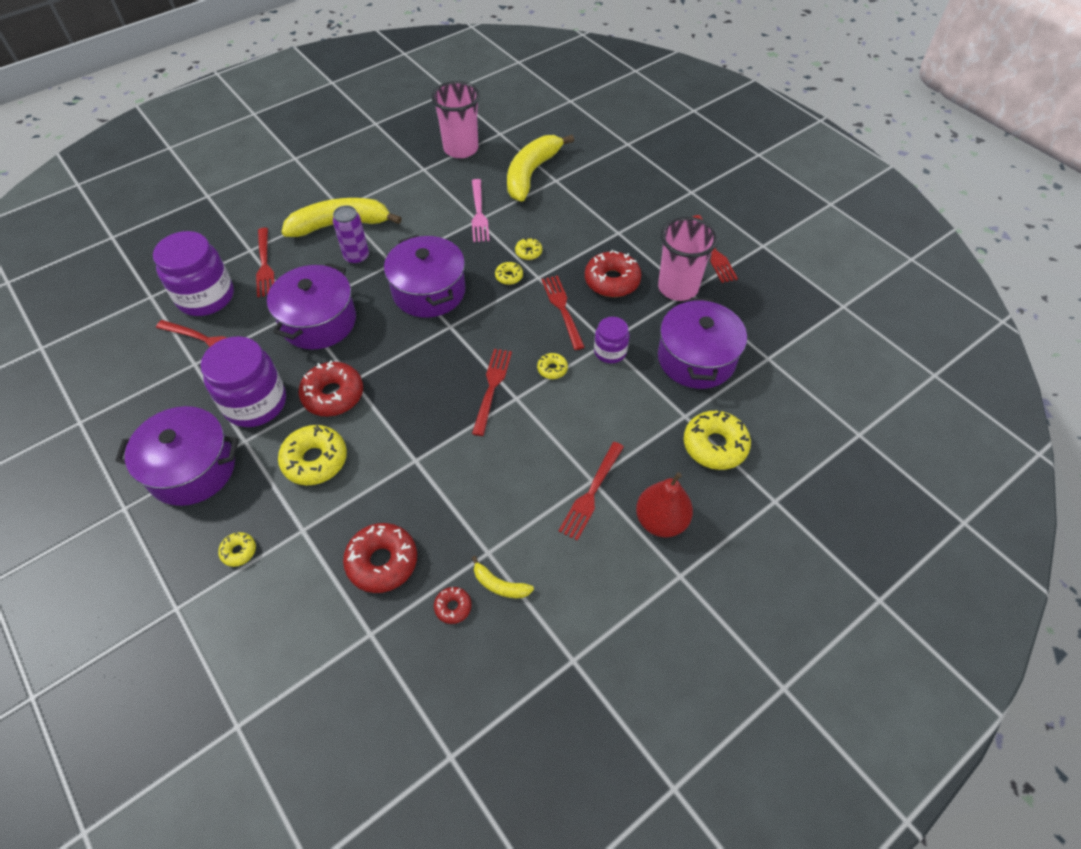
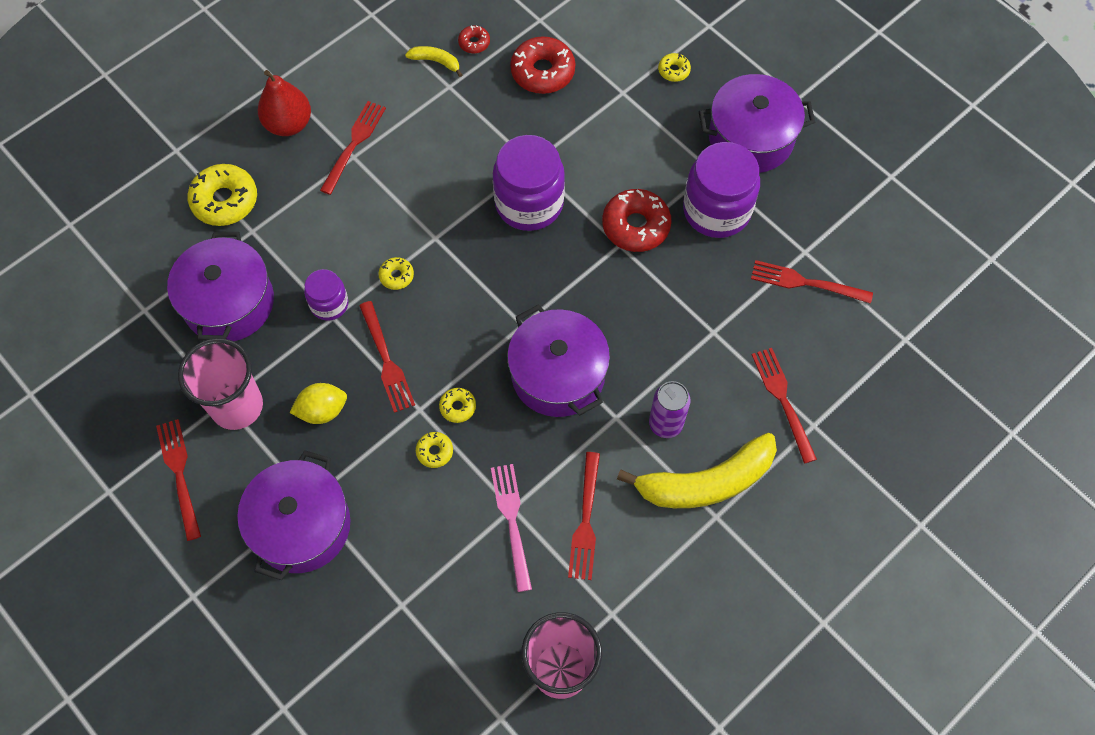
camera: 175 degrees right, 10 degrees up
(206, 297) = (835, 343): purple jar -> purple jar (529, 203)
(315, 460) = (632, 155): yellow donut -> none
(318, 321) = (683, 318): purple pot -> purple pot (301, 525)
(492, 388) = (463, 248): red fork -> red fork (585, 520)
(531, 174) = (440, 617): yellow banana -> none
(612, 281) = (322, 410): red donut -> yellow lemon

